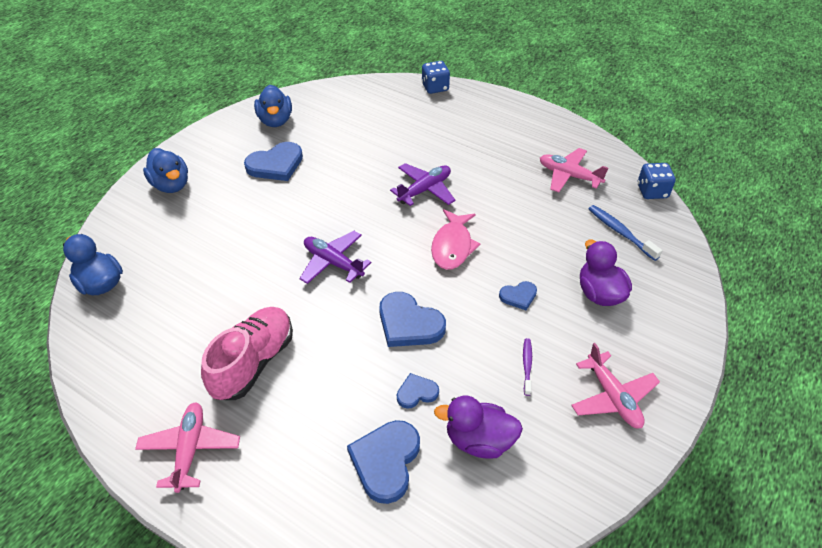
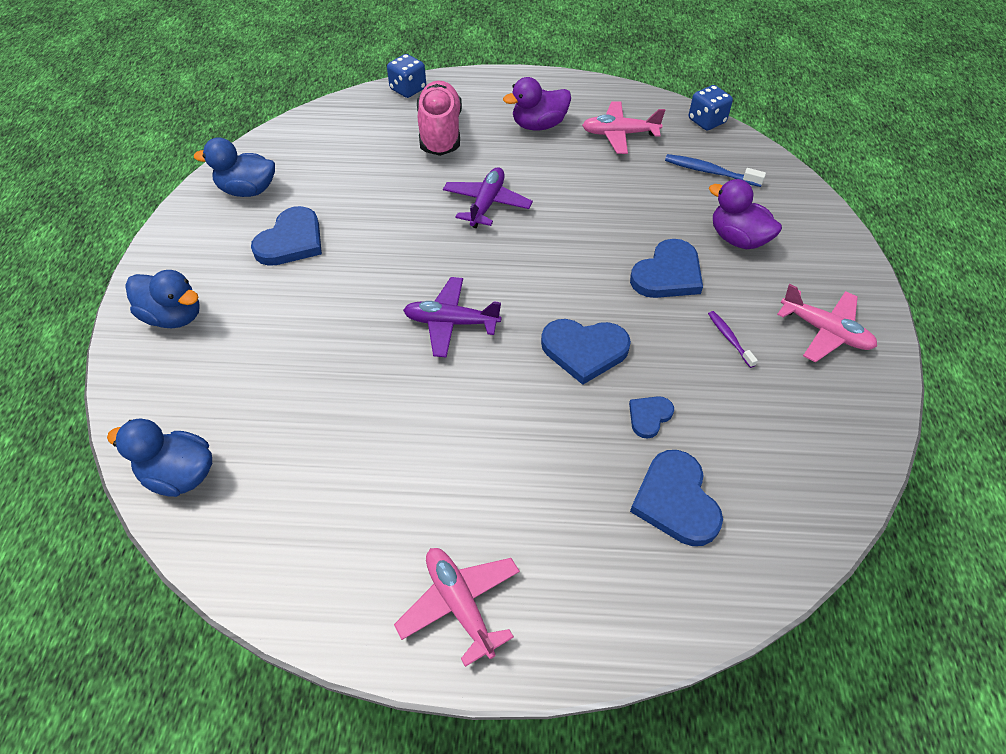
camera: 30 degrees left, 5 degrees up
(253, 362) = (452, 472): pink shoe -> pink shoe (440, 133)
(275, 120) = (248, 190): blue duck -> blue duck turned 135 degrees clockwise
(452, 246) = (563, 251): pink fish -> none
(479, 440) = (744, 433): purple duck -> purple duck (539, 125)
(518, 296) = (668, 274): blue heart -> blue heart, size x1.82

